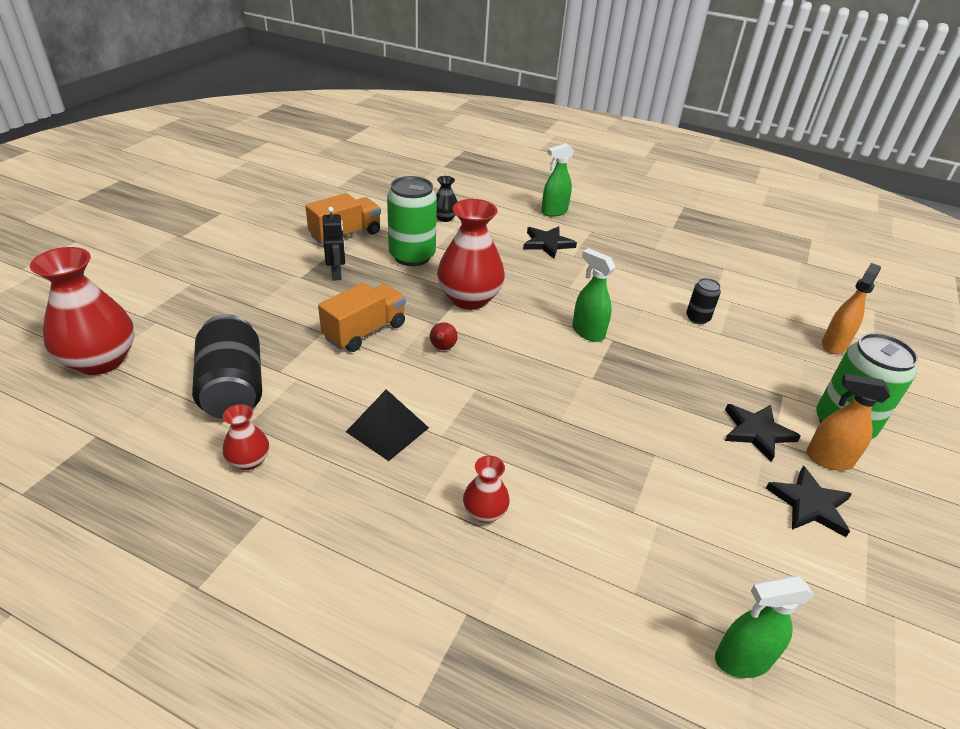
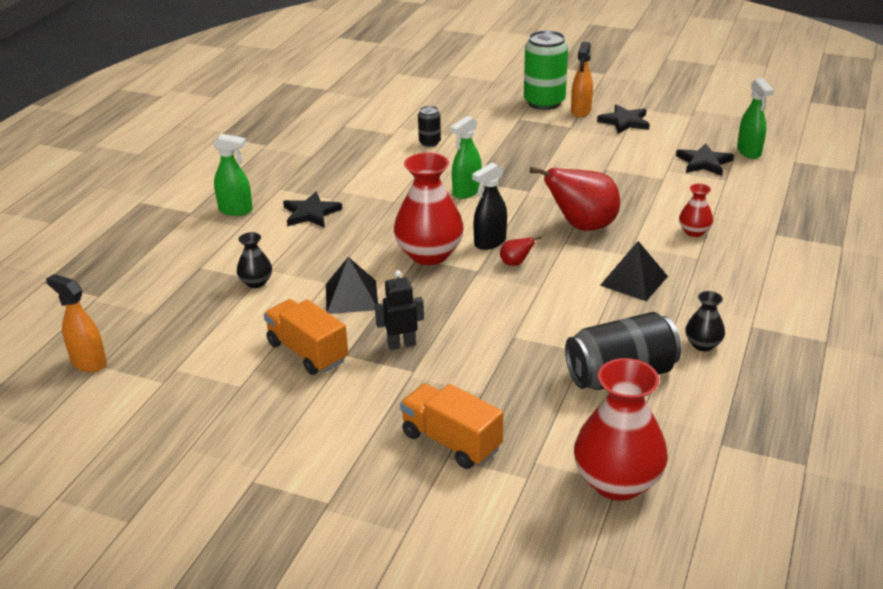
camera: 90 degrees left, 5 degrees down
(249, 460) = (703, 344): red vase -> black vase
(365, 331) = (504, 310): orange truck -> orange truck (451, 441)
(412, 256) = (351, 297): green can -> black pyramid
(484, 336) = (489, 242): none -> black spray bottle
(509, 407) = (582, 226): none -> red pear
(554, 212) = (236, 210): green spray bottle -> green spray bottle turned 45 degrees counterclockwise
(757, 432) = (565, 131): black star -> black star (704, 162)
(834, 344) = (450, 93): orange spray bottle -> orange spray bottle (88, 363)

